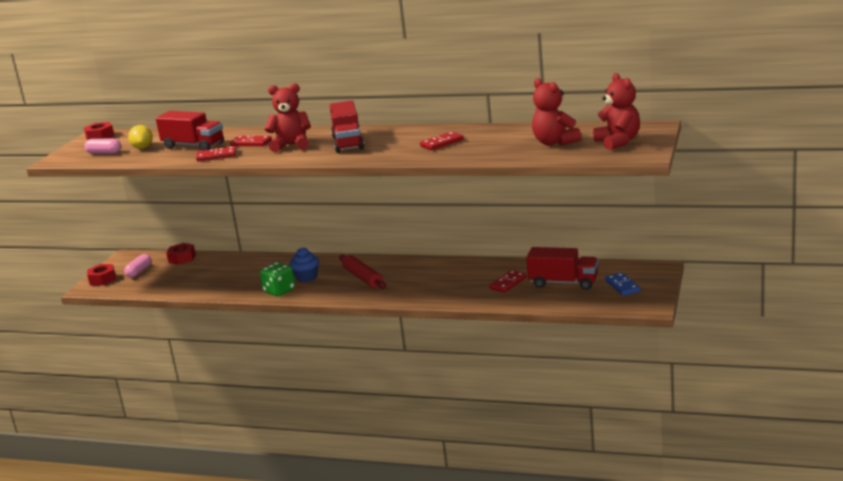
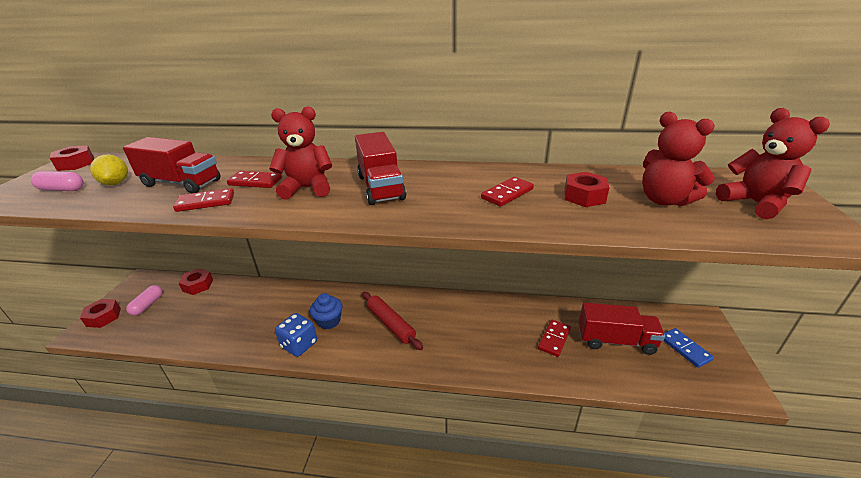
camera: 10 degrees left, 10 degrees up
(279, 291) = (299, 344): green dice -> blue dice
(498, 142) = (584, 196): none -> red nut

